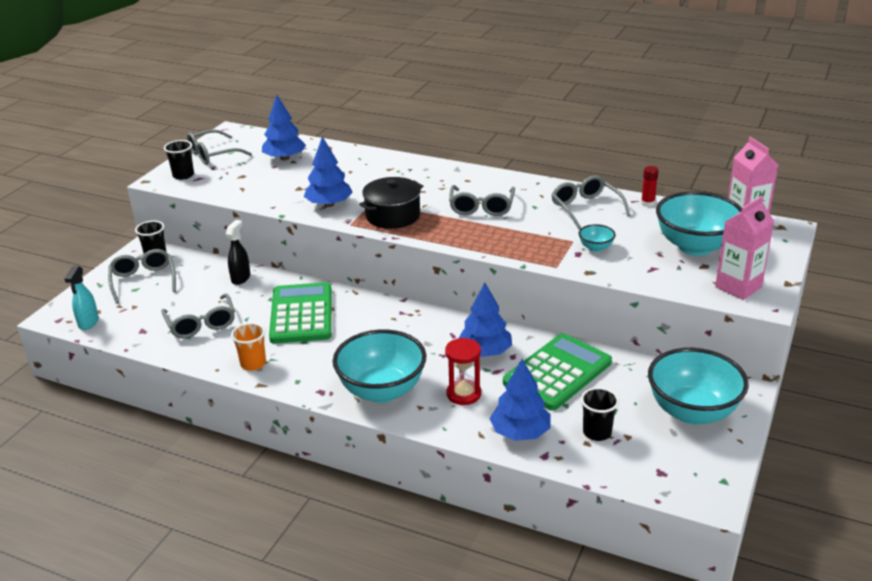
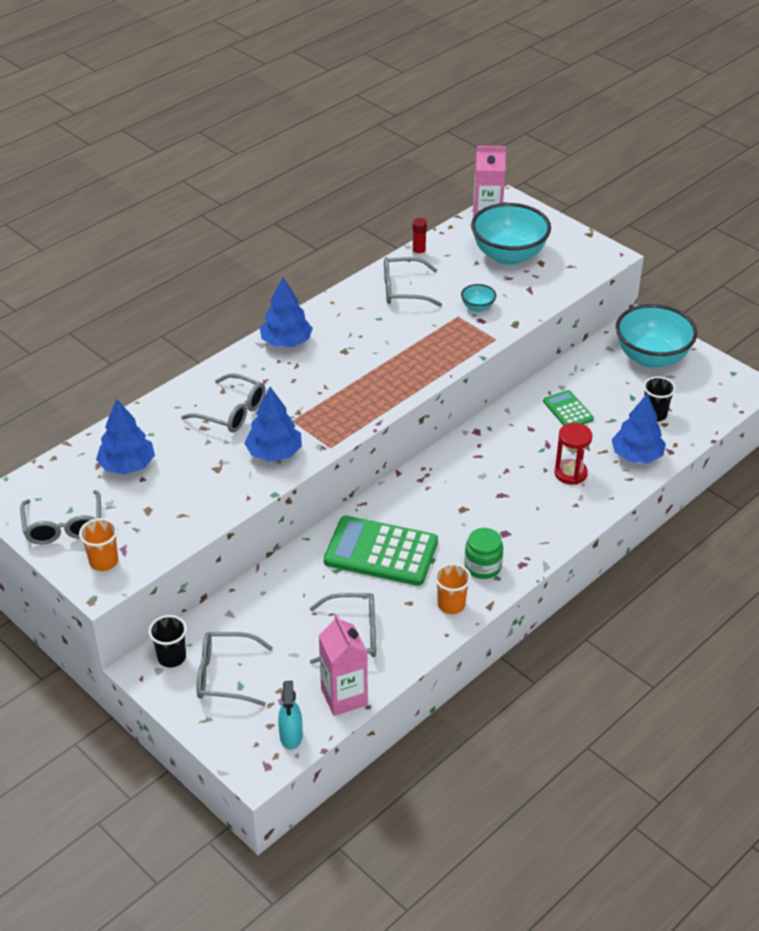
camera: 70 degrees left, 10 degrees up
(88, 323) = (291, 736): turquoise spray bottle -> turquoise spray bottle turned 60 degrees clockwise
(183, 175) = (104, 562): black cup -> orange cup
(241, 278) = (276, 587): black spray bottle -> none
(308, 370) = (483, 566): none -> green jar
(382, 390) = (541, 523): turquoise bowl -> none
(393, 216) = (332, 413): black pot -> none
(481, 207) = (357, 351): grey glasses -> grey glasses (232, 412)
(485, 352) = (516, 443): blue tree -> blue tree (286, 342)
(557, 373) = (568, 410): green calculator -> green calculator, size x0.53
(738, 287) = (581, 258): pink carton -> pink carton (344, 697)

